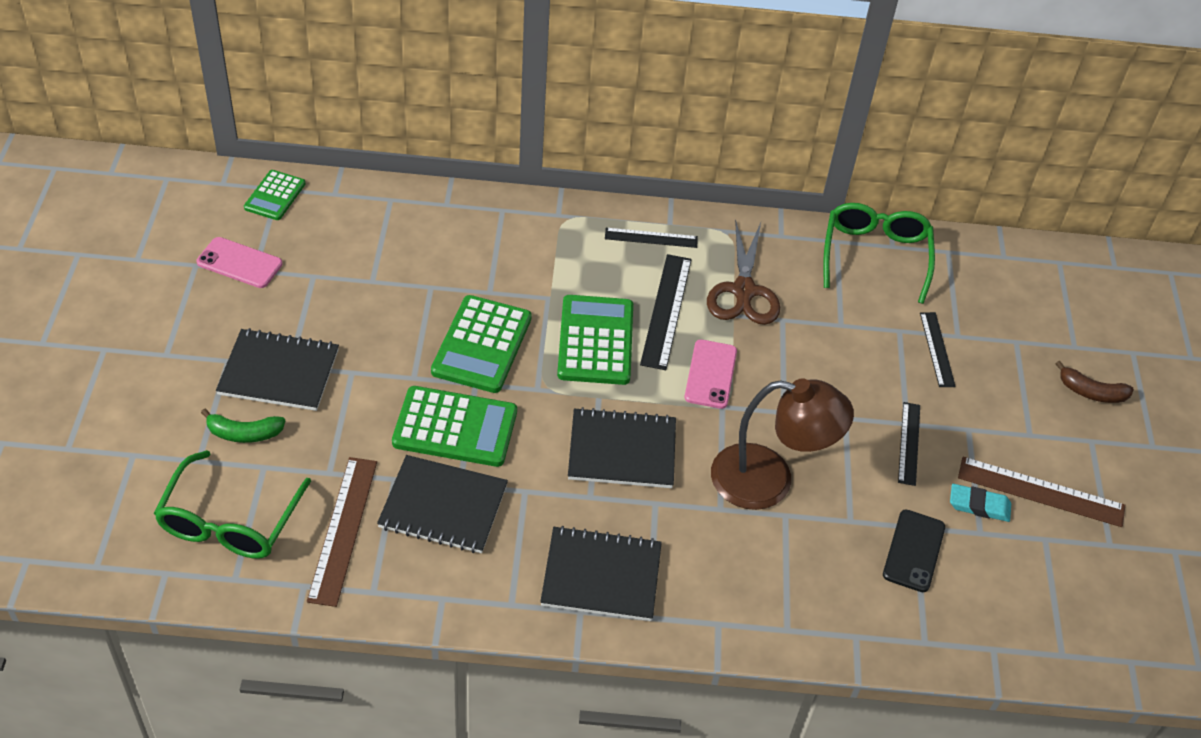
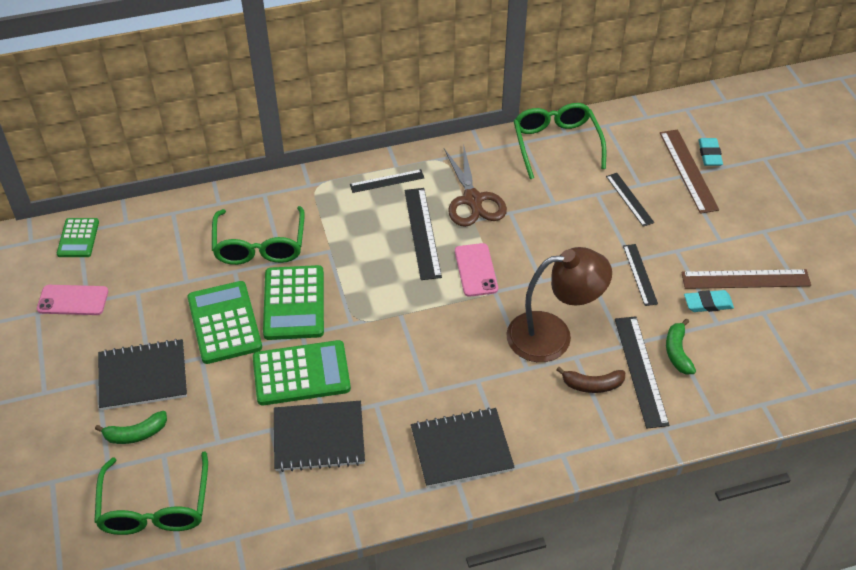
camera: 15 degrees left, 0 degrees up
(343, 529) = (248, 482): brown ruler -> brown ruler (688, 170)
(471, 267) = (260, 246): none -> green glasses
(596, 341) = (379, 272): green calculator -> green calculator (224, 323)
(622, 450) = (435, 349): black notebook -> none
(858, 557) = (640, 370): none -> black ruler
(914, 551) = (677, 352): black phone -> green banana
(1064, 326) = (709, 154): none -> turquoise eraser
(1091, 392) = (748, 196): brown banana -> brown banana (592, 385)

